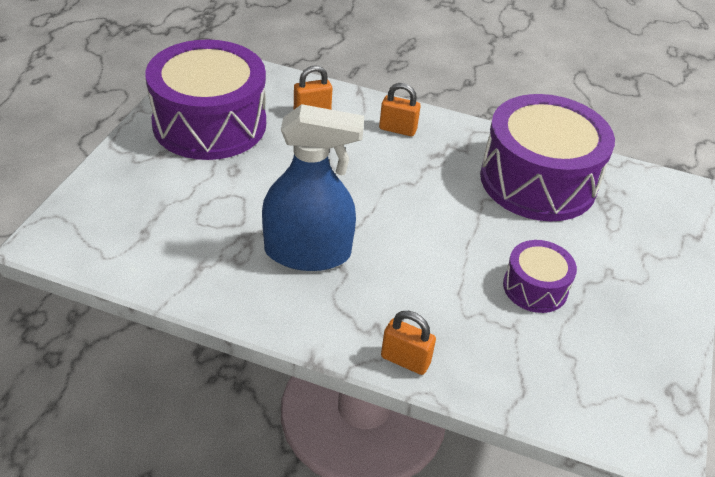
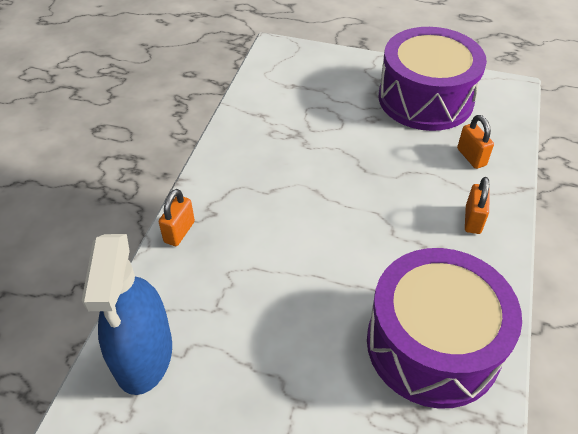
camera: 90 degrees right, 5 degrees up
(307, 252) = (286, 168): blue spray bottle -> blue spray bottle (143, 355)
(535, 287) = (267, 329): purple drum -> none

